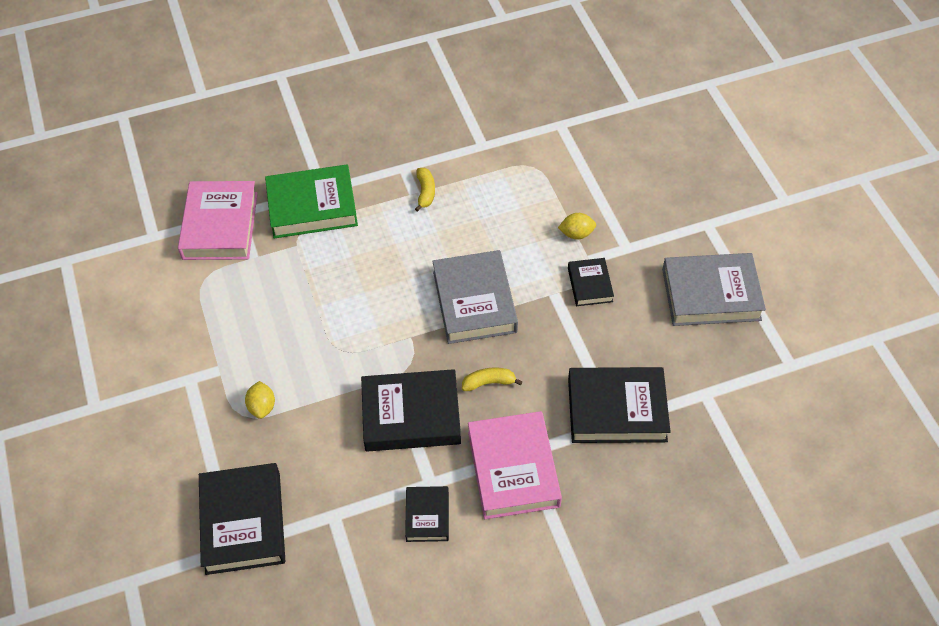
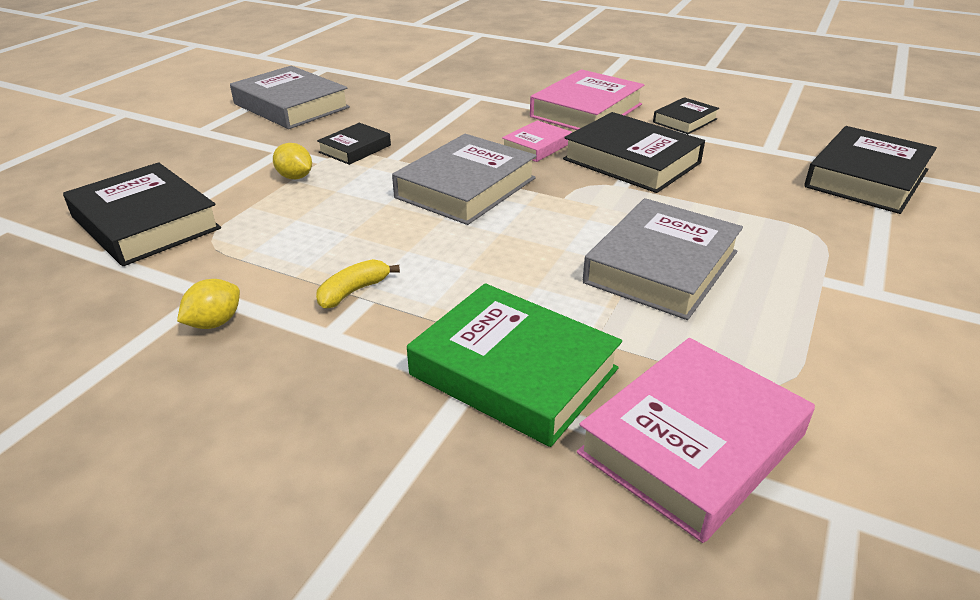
camera: 135 degrees left, 20 degrees down
(262, 407) = (787, 229): yellow lemon -> yellow lemon (214, 323)
(305, 317) = (661, 267): none -> grey book
(489, 383) = (536, 146): yellow banana -> pink book
(617, 409) = (467, 99): black book -> black book (146, 223)

